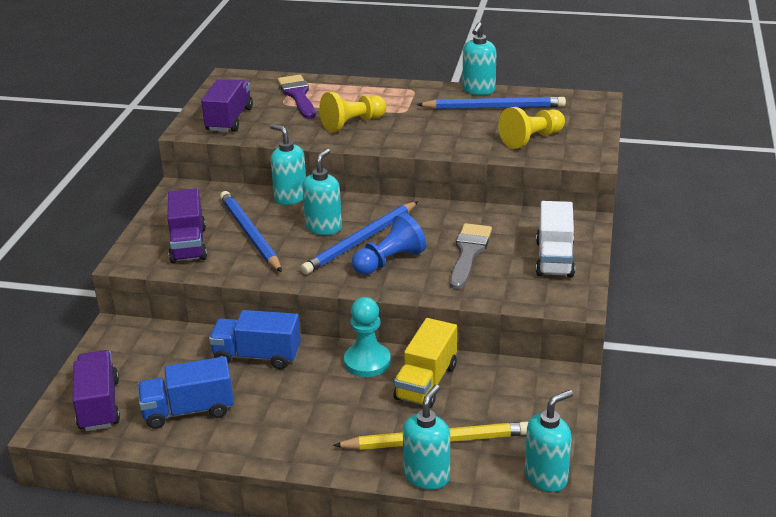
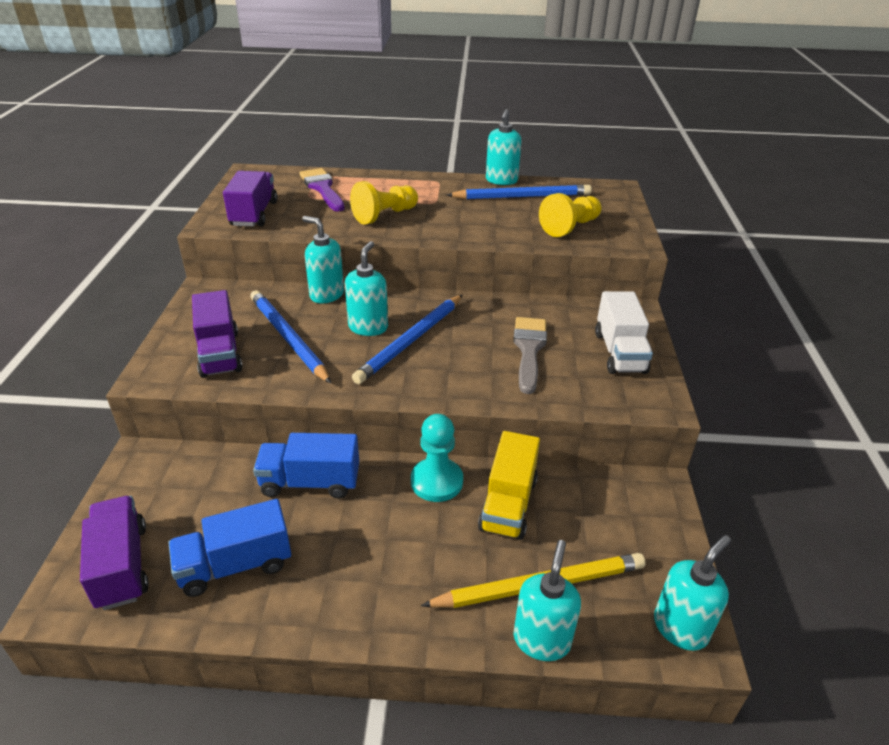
camera: 10 degrees left, 5 degrees up
(389, 261) = (447, 363): blue pawn -> none

